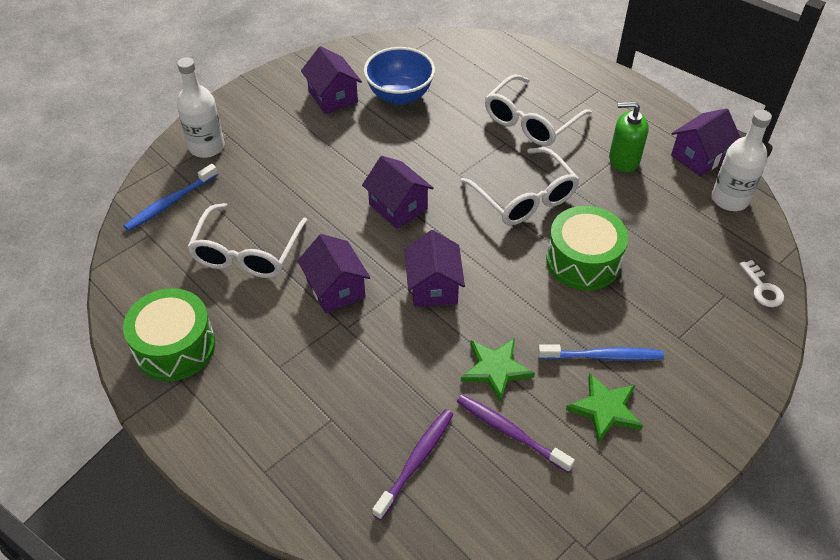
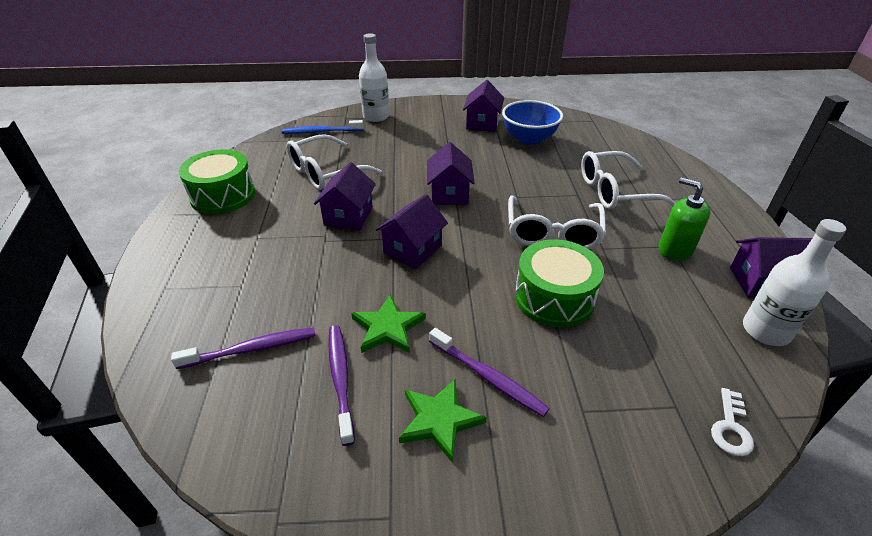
camera: 40 degrees right, 10 degrees down
(602, 356) = (487, 377): blue toothbrush -> purple toothbrush

